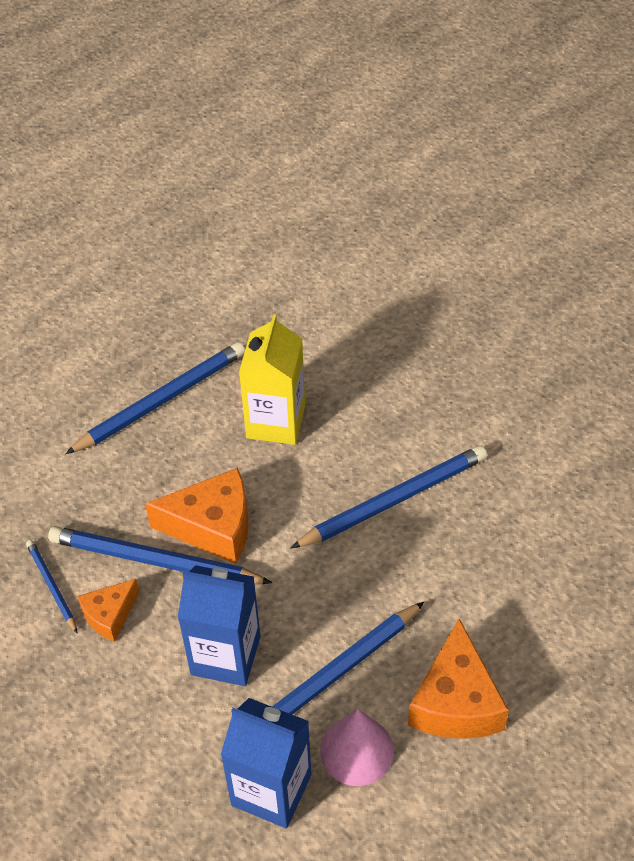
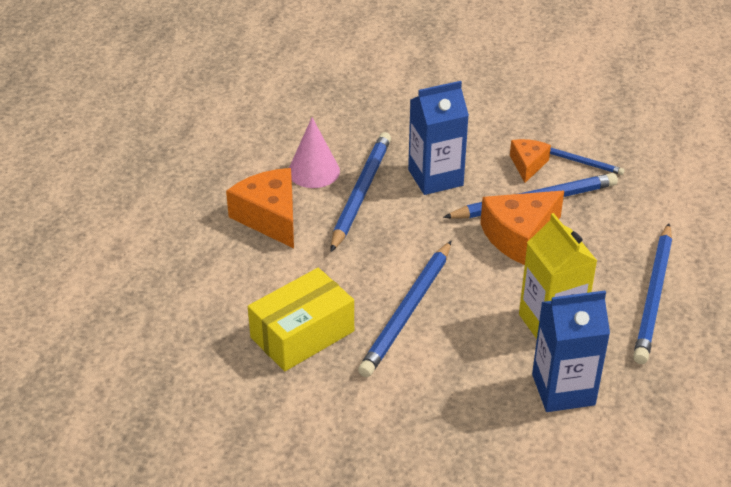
camera: 145 degrees right, 10 degrees down
(271, 790) = (348, 136): blue carton -> blue carton (563, 389)
(511, 528) = (302, 334): none -> yellow box

